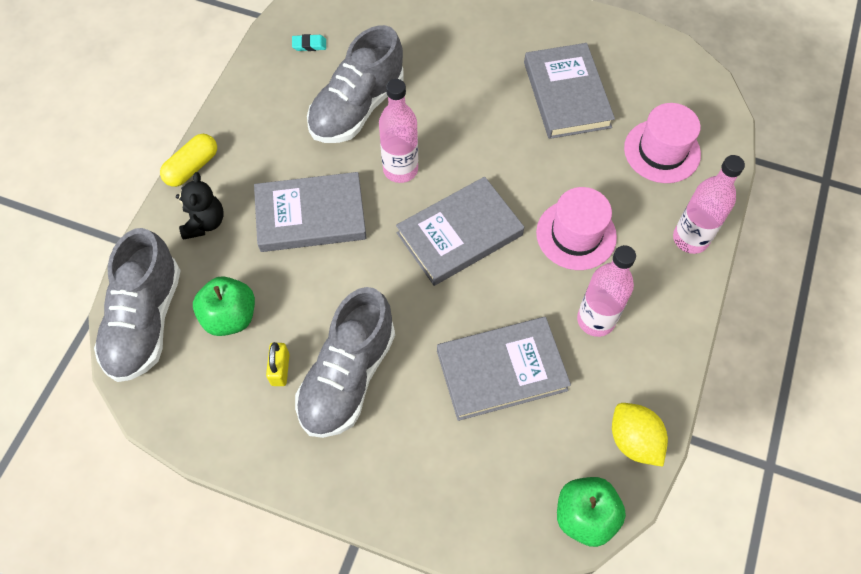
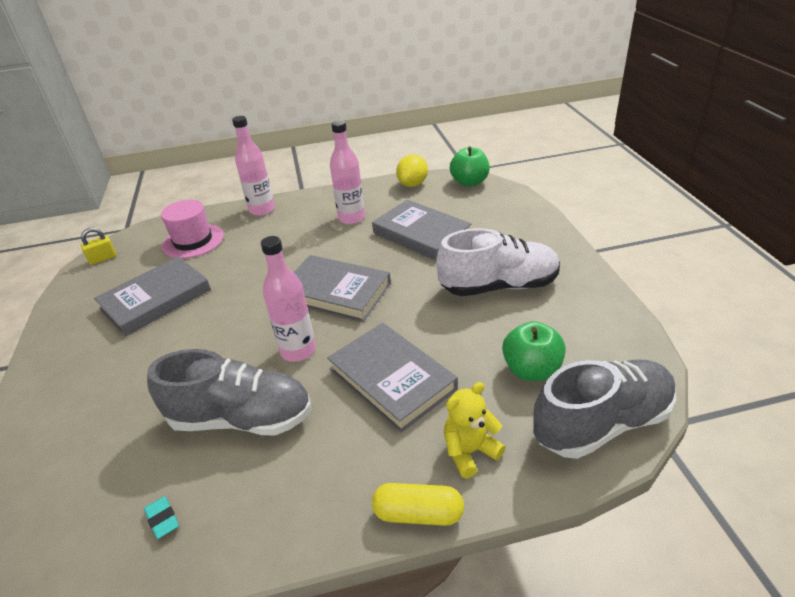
camera: 120 degrees left, 25 degrees down
(204, 222) = (470, 451): black teddy bear -> yellow teddy bear
(280, 369) = (534, 318): yellow padlock -> yellow padlock (103, 258)
(348, 376) = (499, 286): grey shoe -> white shoe
(576, 234) = (293, 246): pink hat -> none

